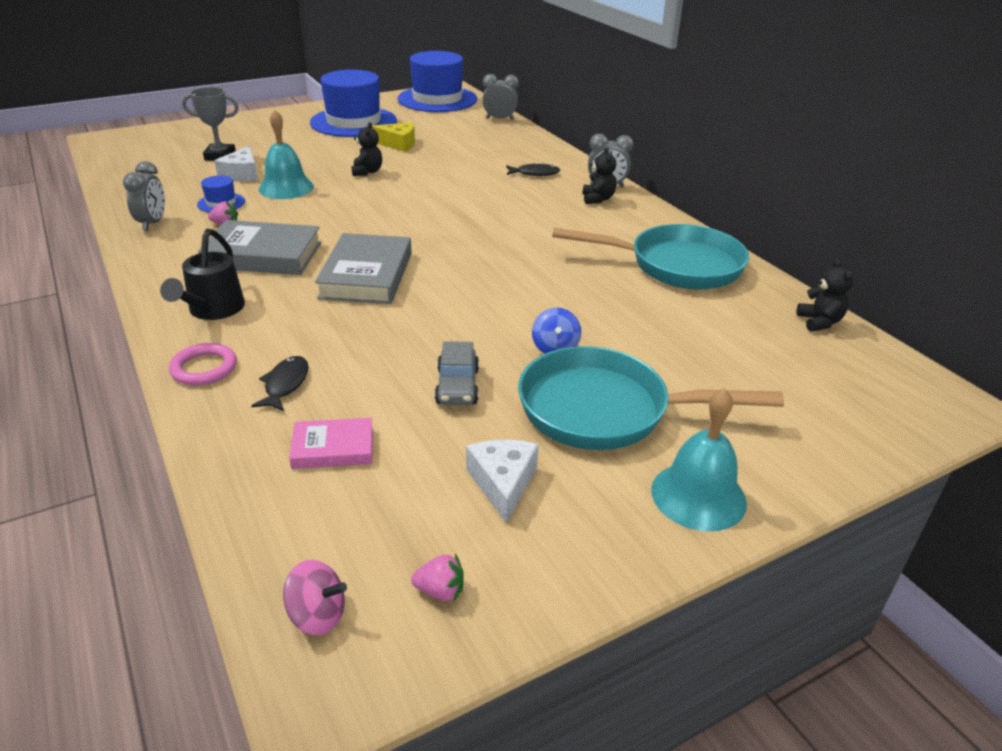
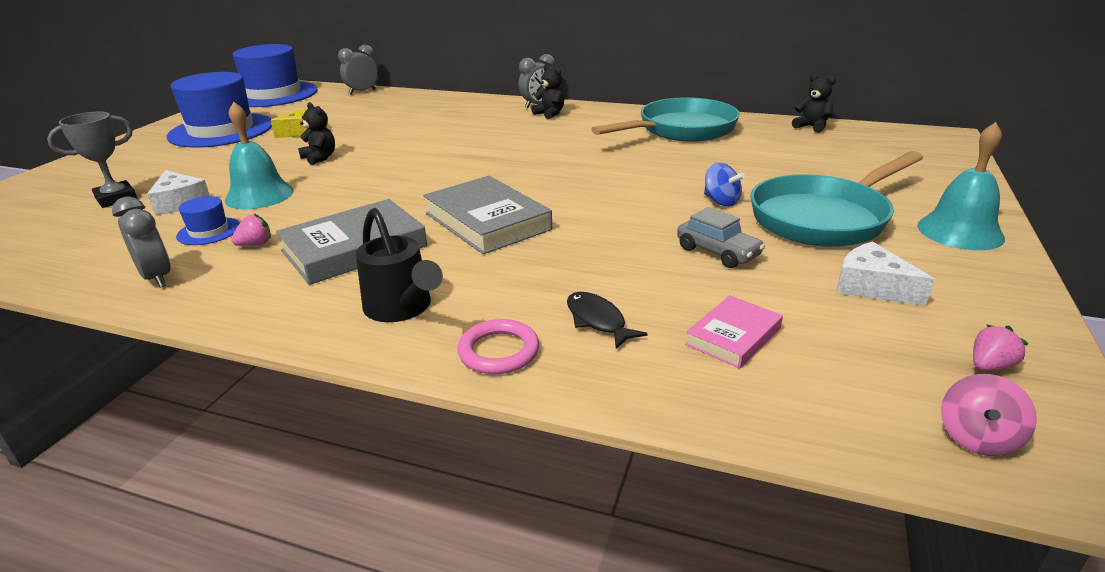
camera: 40 degrees left, 5 degrees down
(317, 615) = (977, 438): pink spinning top -> pink spinning top turned 150 degrees clockwise
(535, 173) = (470, 114): black fish -> none

